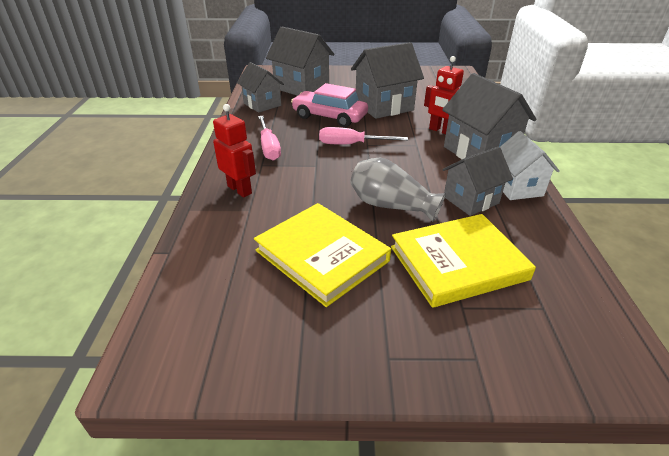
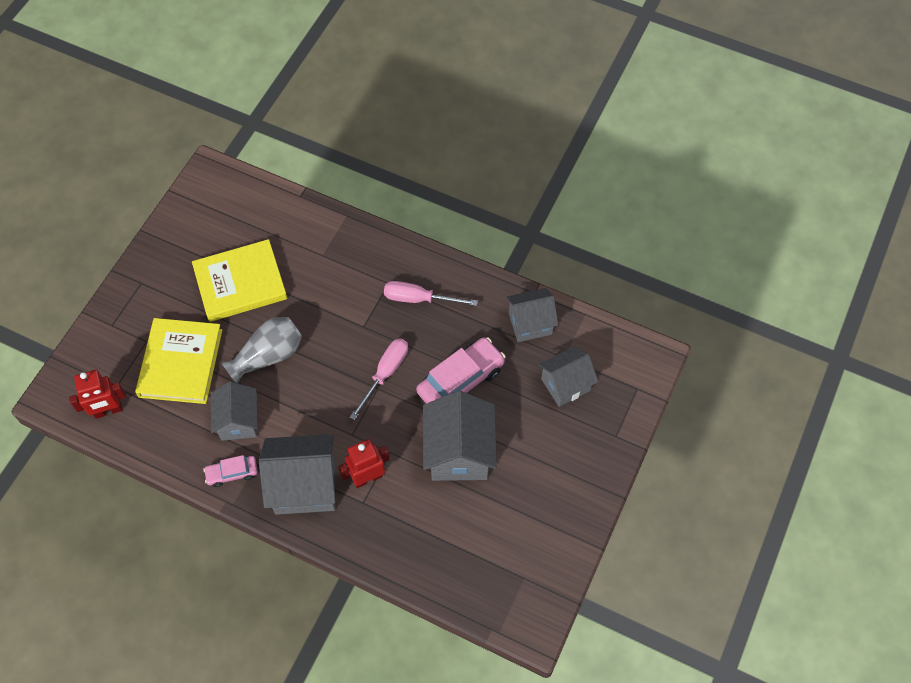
camera: 115 degrees right, 25 degrees up
(240, 190) = (355, 256): red robot -> red robot (108, 411)
(301, 87) = (565, 385): grey house -> grey house, size x0.65
(517, 187) = (232, 473): white house -> pink car

